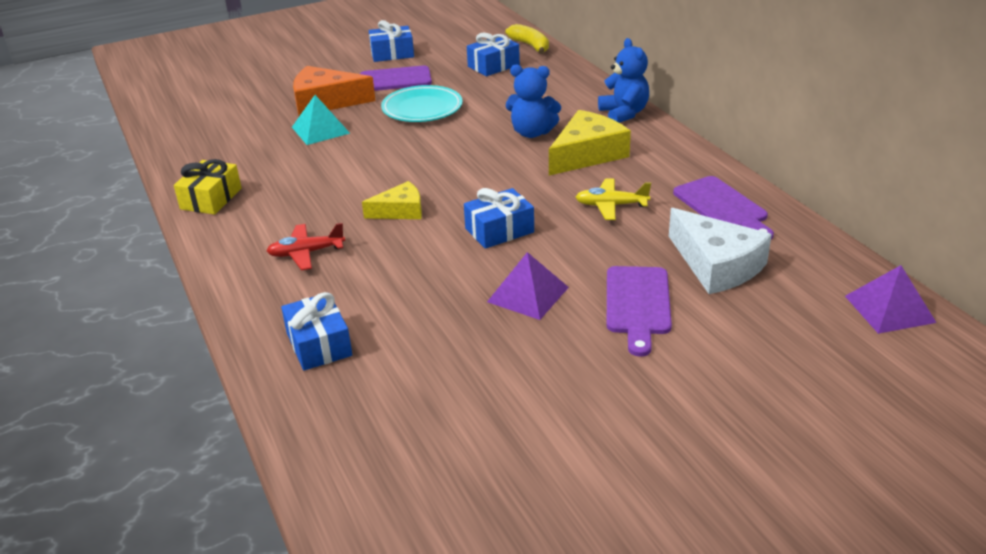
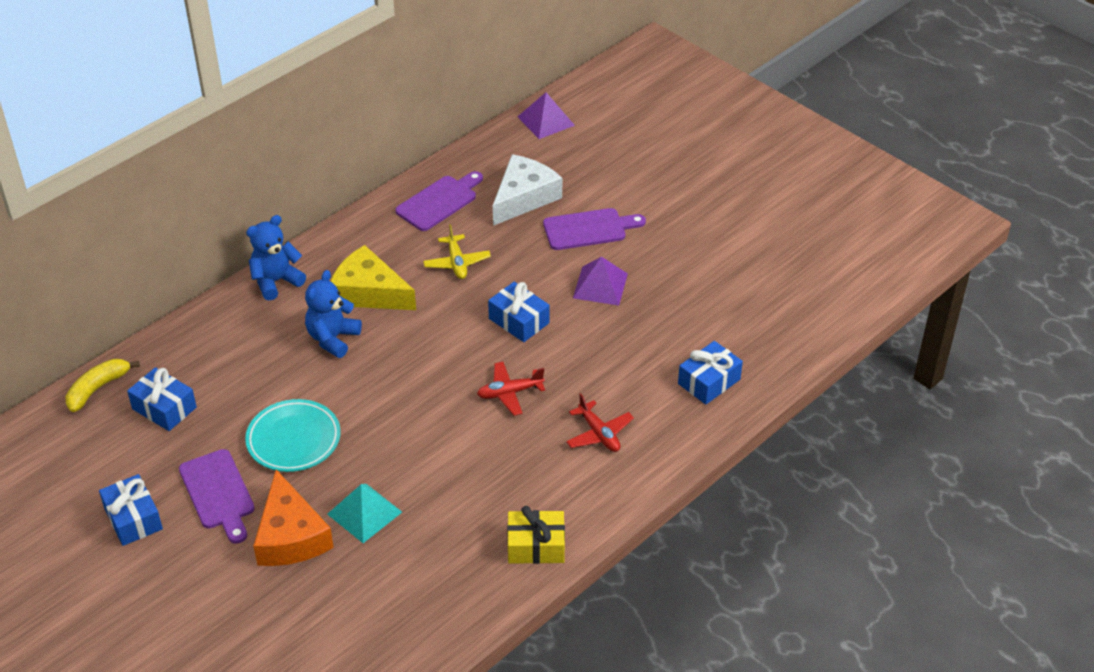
camera: 110 degrees left, 10 degrees up
(400, 211) = (509, 393): yellow cheese -> red plane
(532, 133) = (333, 338): blue teddy bear -> blue teddy bear turned 150 degrees counterclockwise

